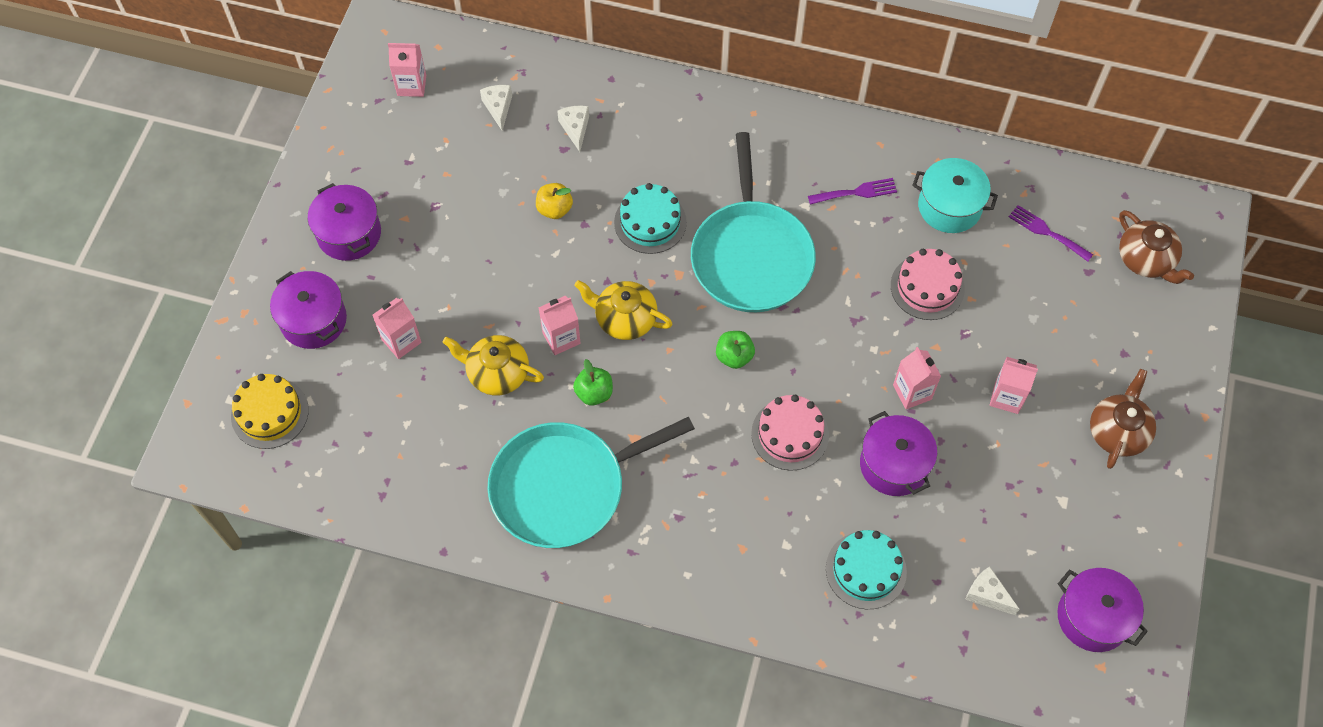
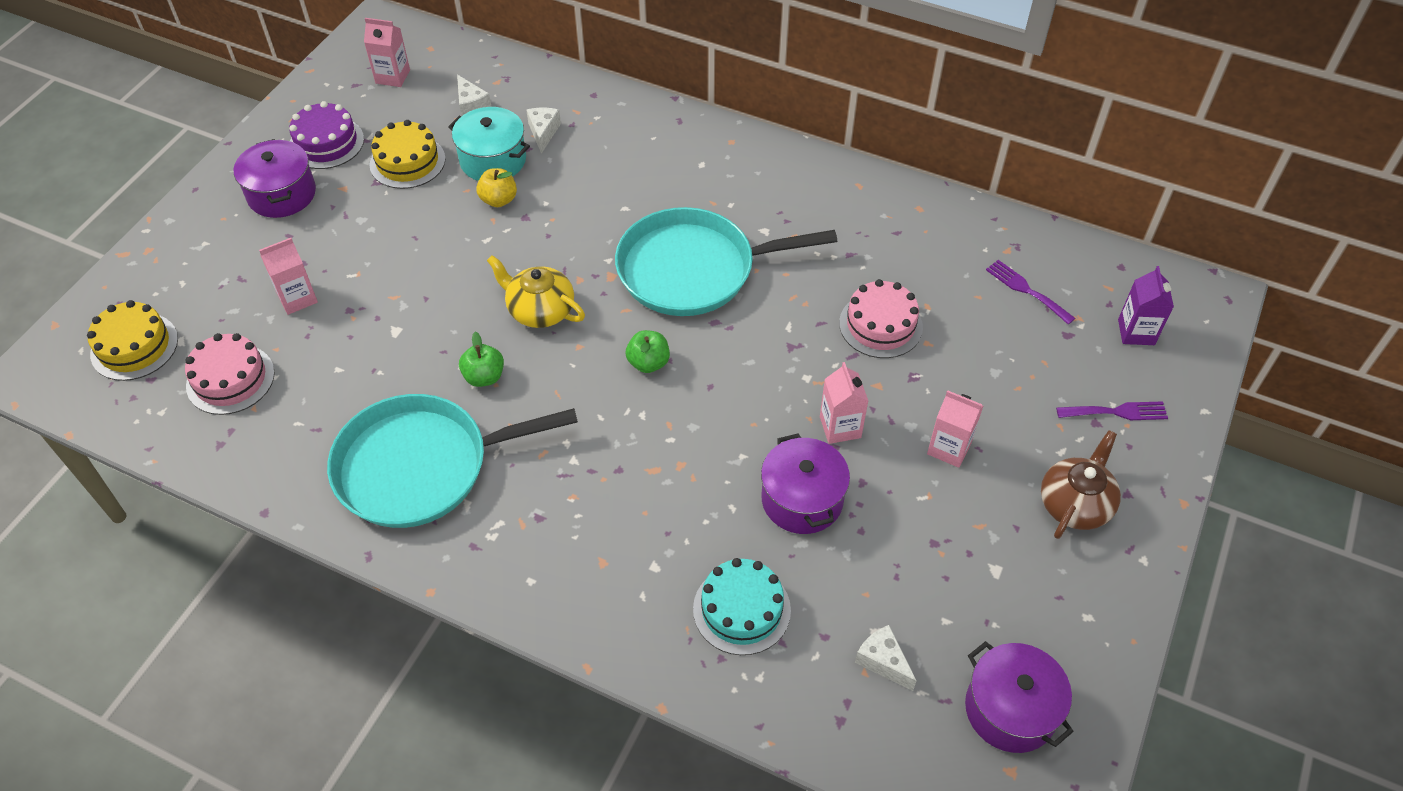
camera: 10 degrees right, 10 degrees down
(313, 320) = (215, 266): purple pot -> none
(372, 170) = (326, 143): none -> purple cake
(456, 180) = (407, 162): none -> yellow cake
(497, 373) = (386, 342): yellow teapot -> none
(498, 108) = (471, 105): white cheese -> white cheese turned 150 degrees clockwise
(561, 338) = (466, 319): pink carton -> none
(650, 222) = (595, 224): turquoise cake -> none
(751, 256) = (693, 269): turquoise pan -> turquoise pan turned 75 degrees clockwise
(790, 434) = (689, 450): pink cake -> pink cake (230, 379)
(856, 192) = (823, 225): purple fork -> purple fork (1117, 412)
(949, 206) = (922, 252): turquoise pot -> turquoise pot (493, 160)
(1146, 260) = (1136, 332): brown teapot -> purple carton

